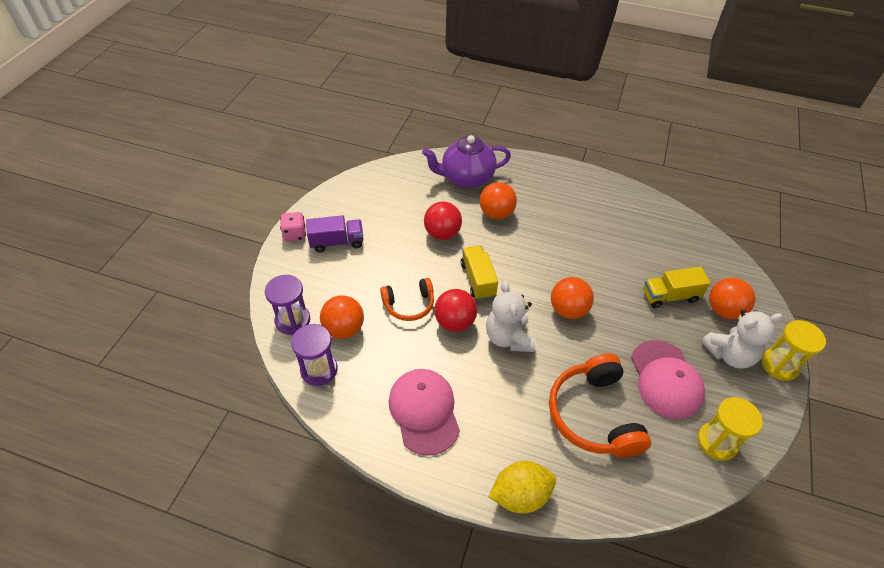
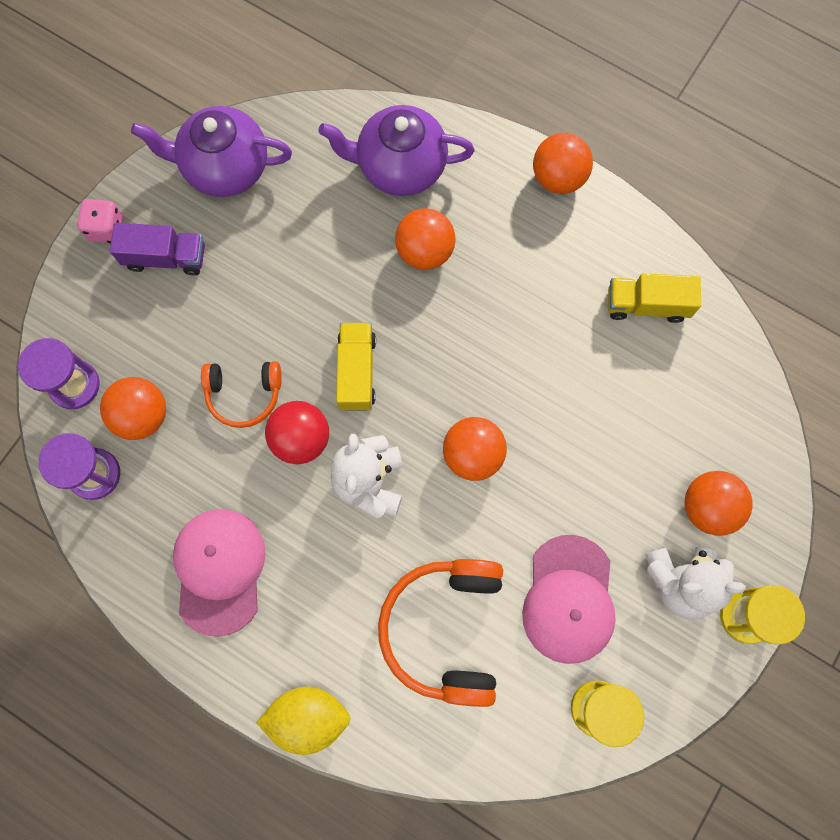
camera: 15 degrees right, 25 degrees up
(362, 194) = (225, 168): none -> purple teapot
(442, 233) = (328, 273): red ball -> none
(558, 169) = (558, 178): none -> orange ball
(670, 296) = (637, 464): yellow truck -> yellow truck (647, 305)

